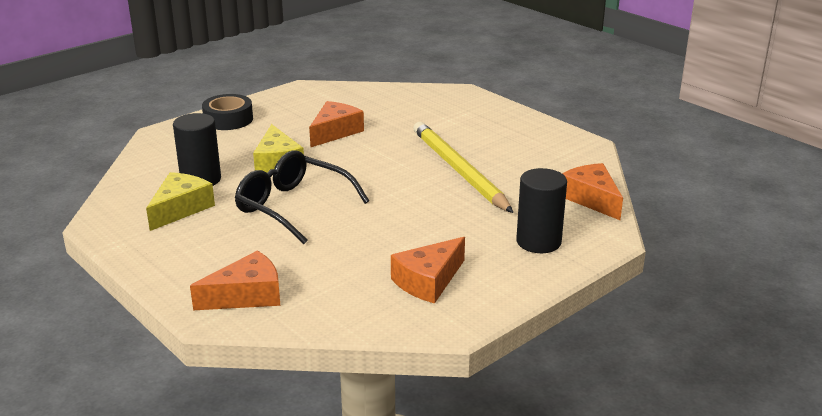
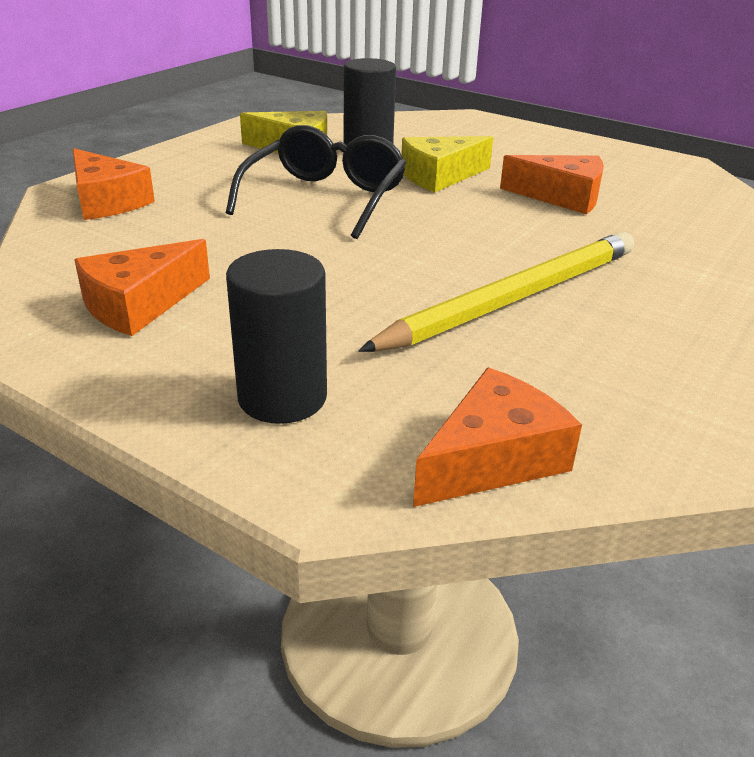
camera: 75 degrees right, 5 degrees up
(228, 119) = (536, 139): black tape -> none
(428, 281) = (139, 304): orange cheese -> orange cheese turned 75 degrees counterclockwise

